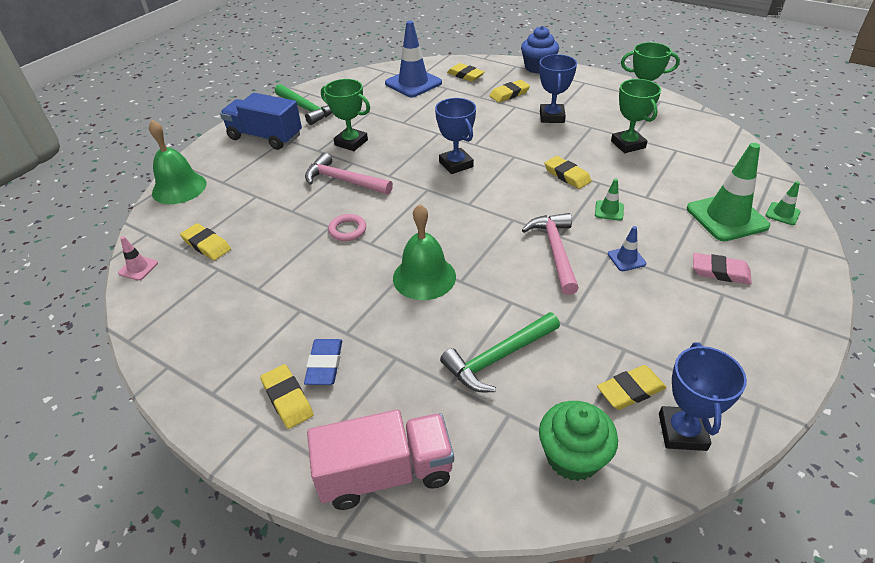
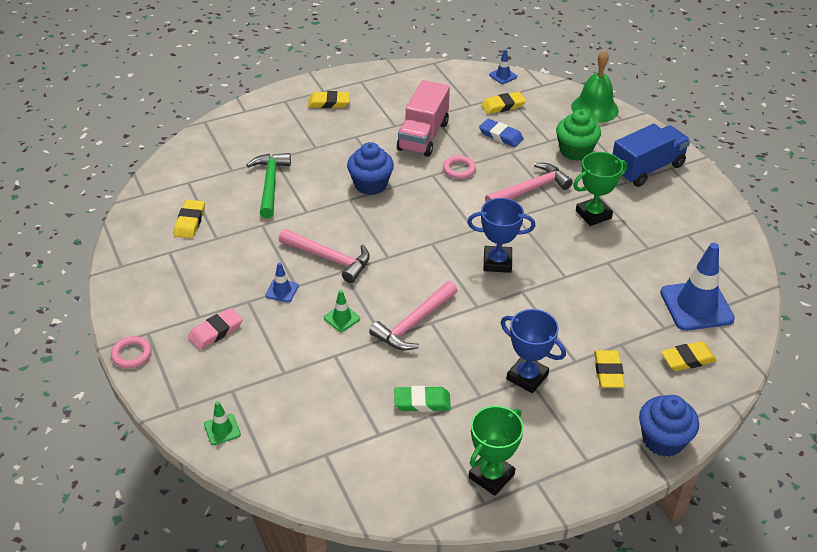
camera: 120 degrees right, 0 degrees up
(138, 268) = (503, 76): pink traffic cone -> blue traffic cone
(306, 109) = (688, 208): green hammer -> none
(324, 364) = (339, 121): blue eraser -> blue eraser (501, 136)
(385, 473) = (248, 118): pink truck -> pink truck (423, 136)
(424, 277) = (370, 184): green bell -> blue cupcake
(567, 175) = (414, 323): yellow eraser -> pink hammer
(572, 457) = (183, 178): green cupcake -> green cupcake (575, 151)
(628, 144) = (422, 402): green trophy -> green eraser
(682, 432) = (146, 224): blue trophy -> none
(727, 217) = (258, 386): green traffic cone -> none
(818, 309) = (131, 354): none -> pink ring

